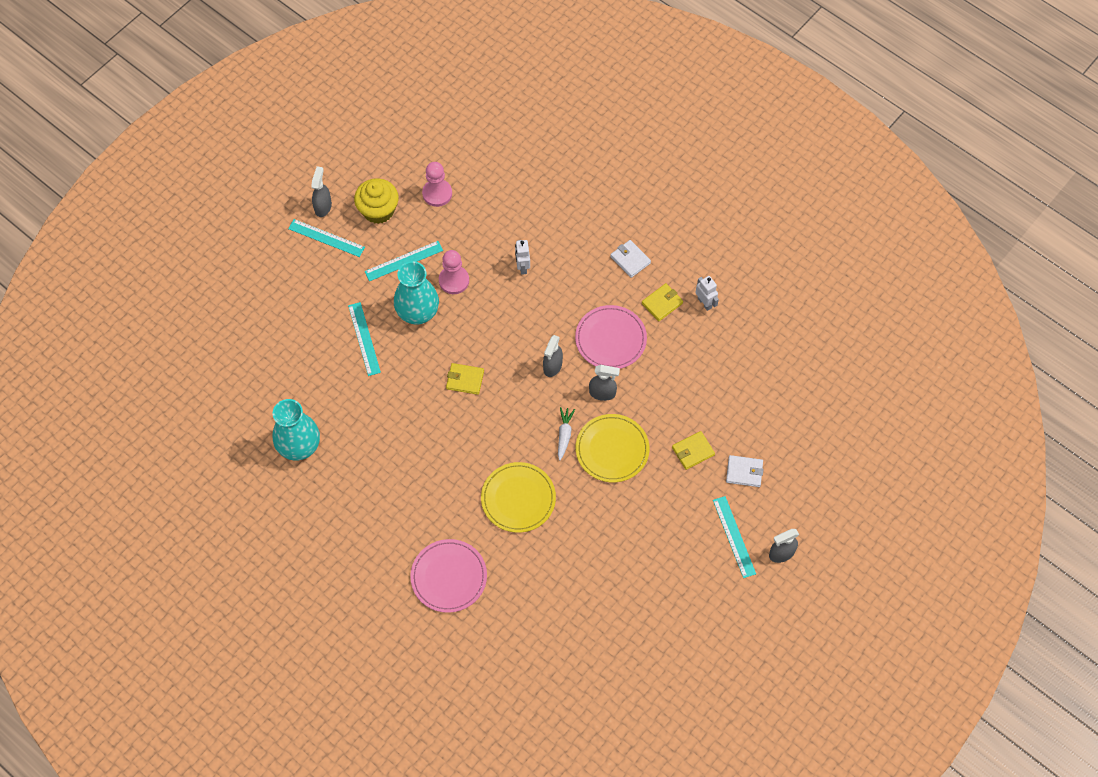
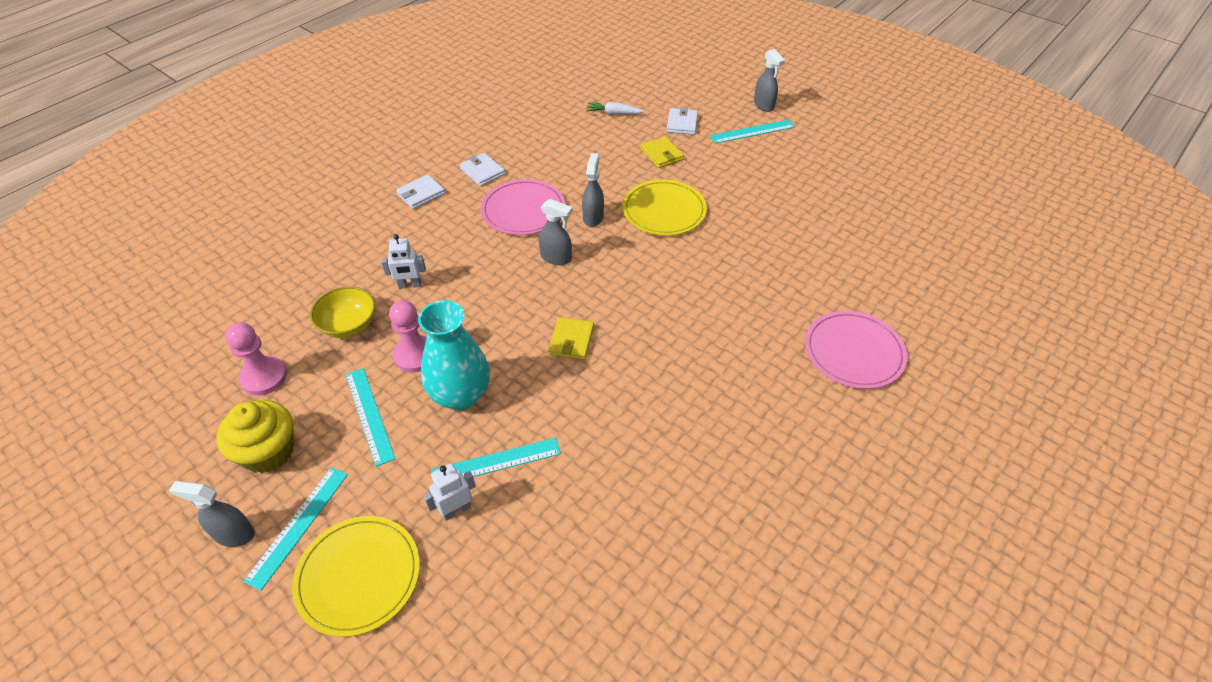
camera: 90 degrees left, 15 degrees down
(299, 446) = (683, 545): turquoise vase -> none
(483, 234) = (349, 325): none -> yellow bowl
(518, 498) = (735, 287): yellow plate -> yellow plate (358, 576)
(564, 435) = (647, 248): white carrot -> white carrot (614, 113)
(662, 303) = (482, 171): yellow wallet -> white wallet
(705, 303) = (487, 143): white robot -> white robot (456, 510)

